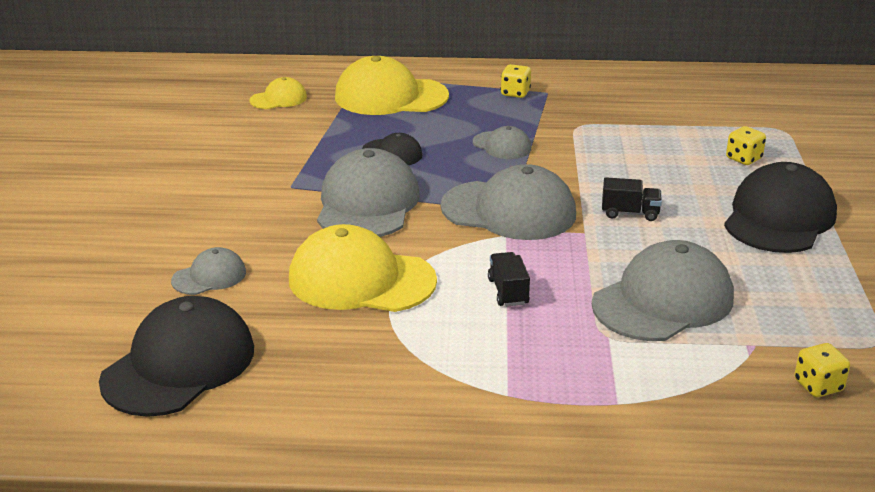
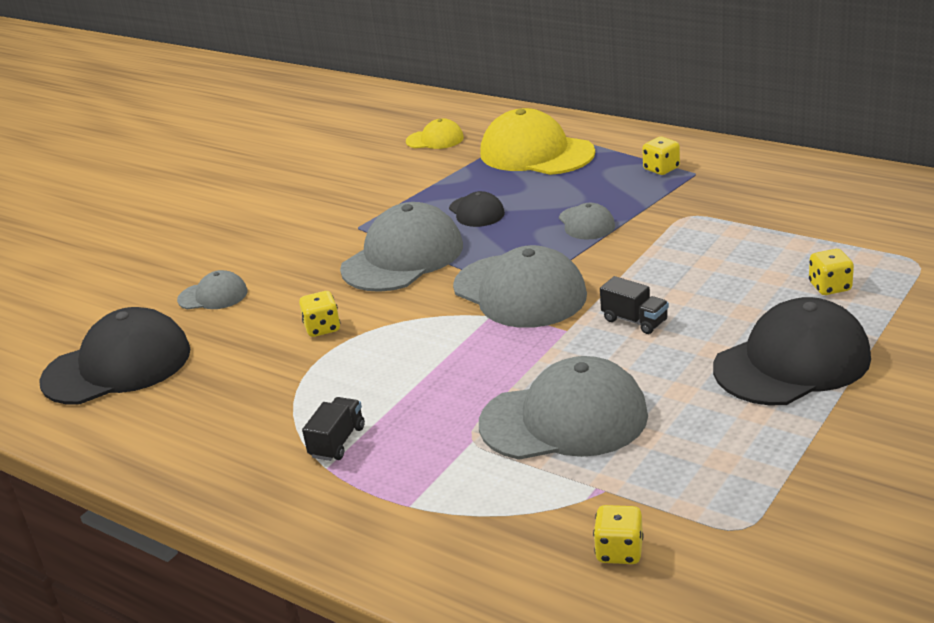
camera: 35 degrees right, 0 degrees up
(361, 280) = (322, 328): yellow cap -> yellow dice
(508, 291) = (431, 371): black truck -> black truck (337, 442)

